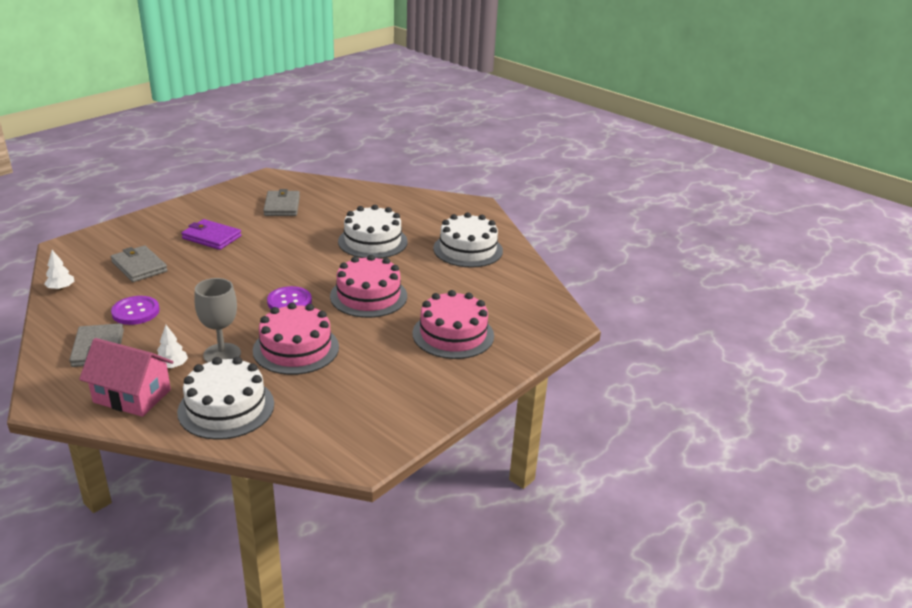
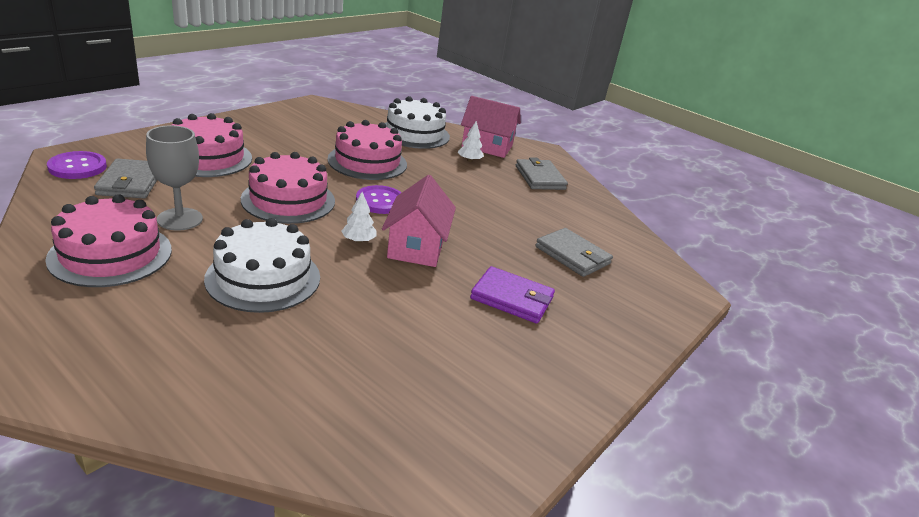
camera: 175 degrees right, 0 degrees up
(61, 288) = (630, 234): white tree -> white tree (358, 240)
(135, 312) = (533, 204): purple button -> purple button (77, 167)
(222, 354) = (432, 164): grey goblet -> grey goblet (180, 219)
(267, 266) = (416, 246): none -> pink house
(282, 206) = (423, 370): grey wallet -> grey wallet (130, 182)
(468, 249) = (111, 254): white cake -> pink cake

